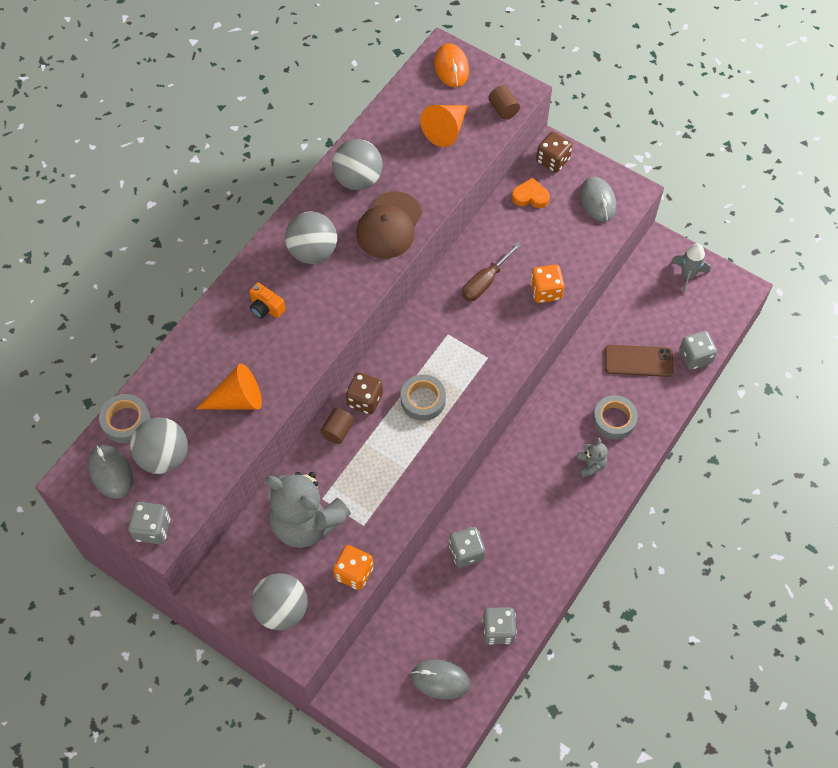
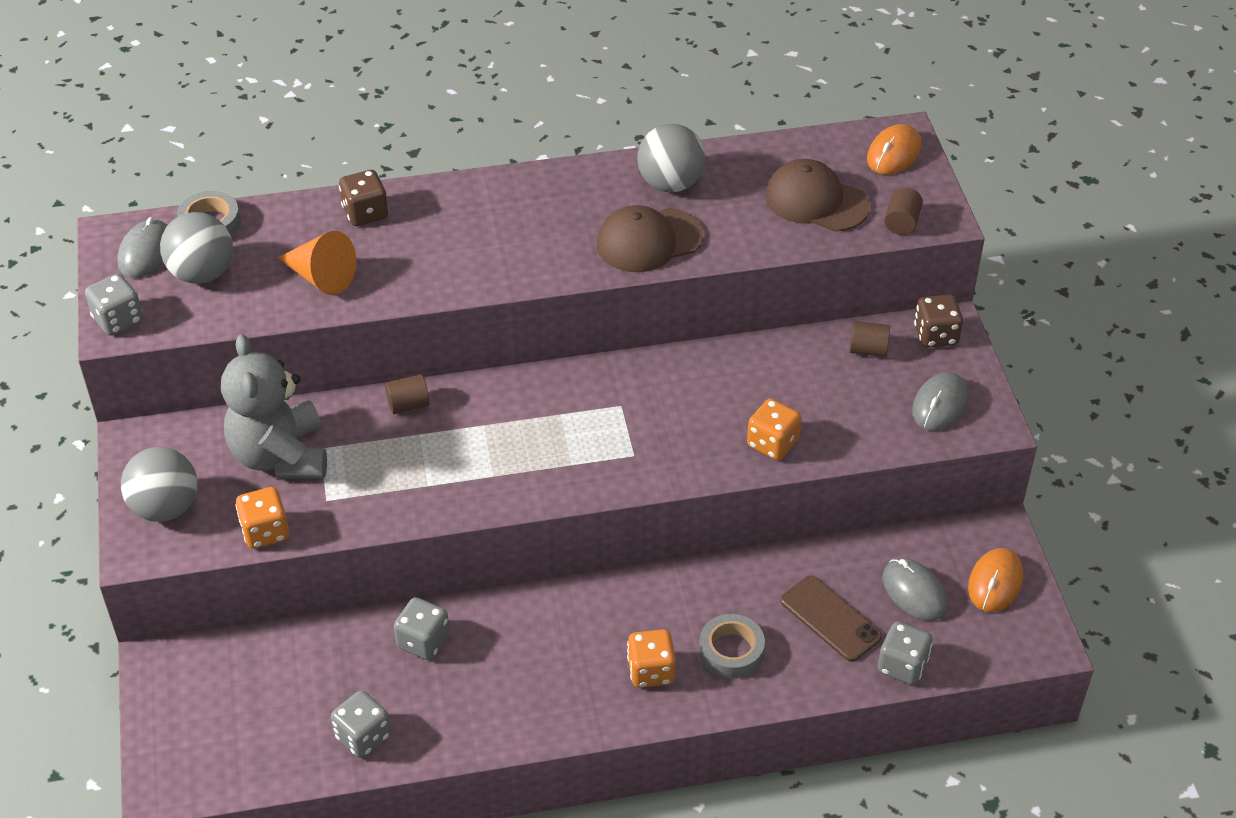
camera: 45 degrees right, 15 degrees down
(266, 308) = (444, 225): orange camera -> none
(313, 251) = (547, 211): grey ball -> none
(364, 400) = (466, 399): brown dice -> brown dice (365, 213)
(423, 400) = (521, 442): grey tape -> none
(440, 679) = (254, 729): grey mouse -> grey mouse (914, 592)
(446, 130) = (816, 201): orange cone -> brown cap
(485, 282) = (718, 389): brown screwdriver -> none
(530, 196) = (868, 349): orange heart -> brown cylinder
(590, 465) = (651, 671): grey teddy bear -> orange dice
(687, 275) = (995, 582): grey rocket -> orange mouse

